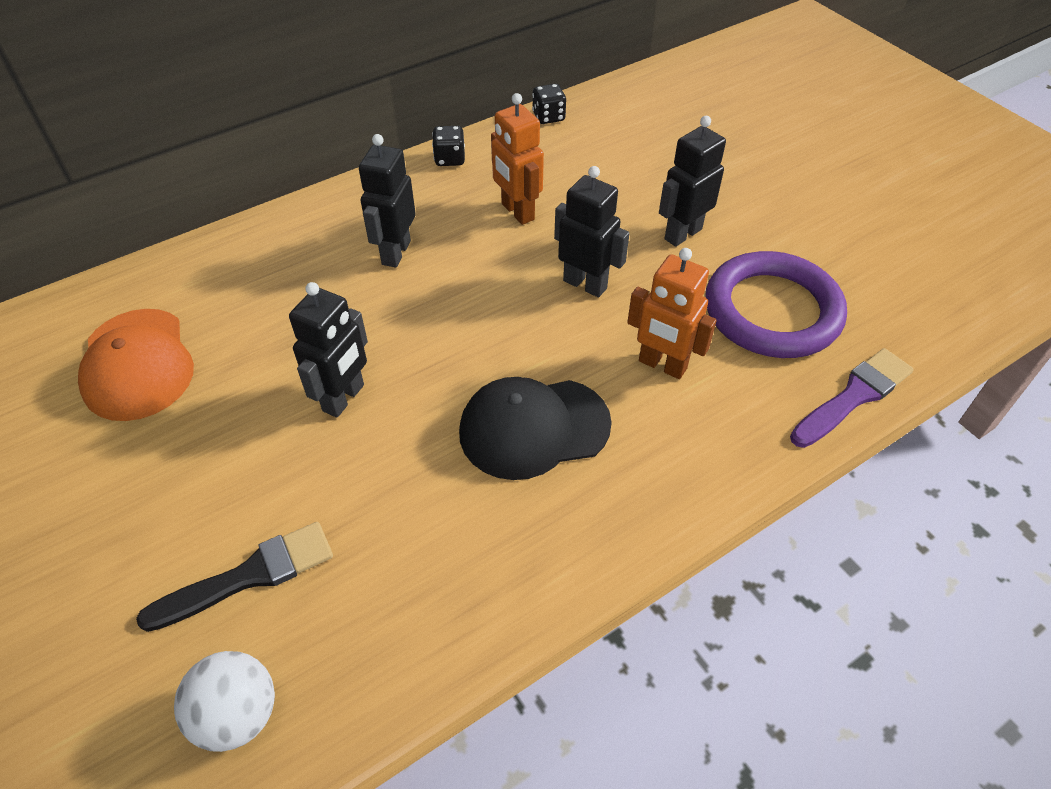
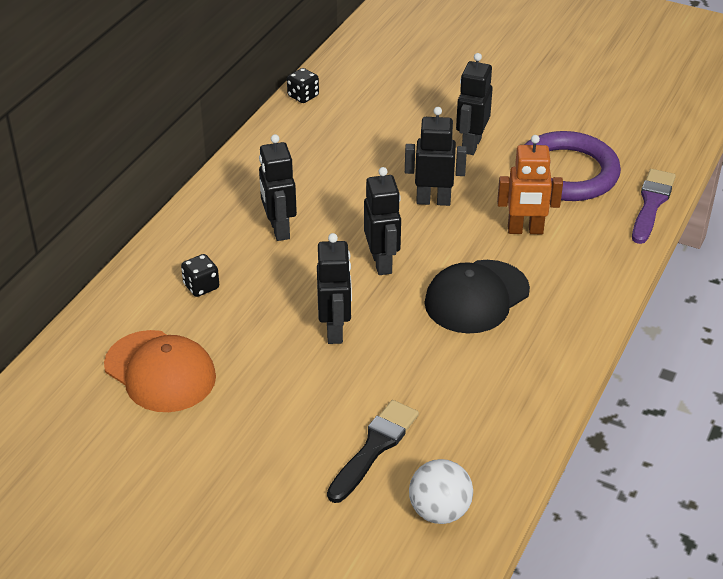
camera: 30 degrees left, 10 degrees down
(449, 159) = (255, 152): black dice -> black dice (201, 286)
(465, 337) = (382, 263): none -> black robot
(517, 212) = (342, 171): orange robot -> none

